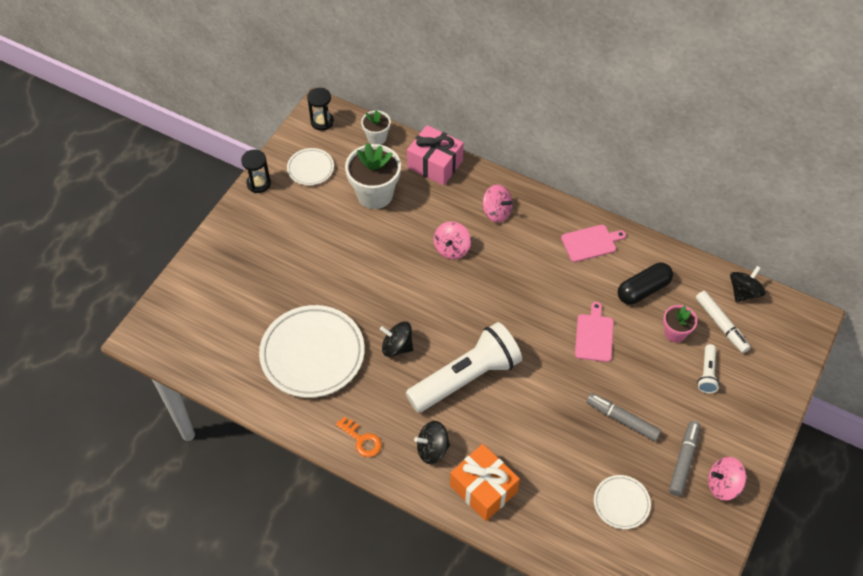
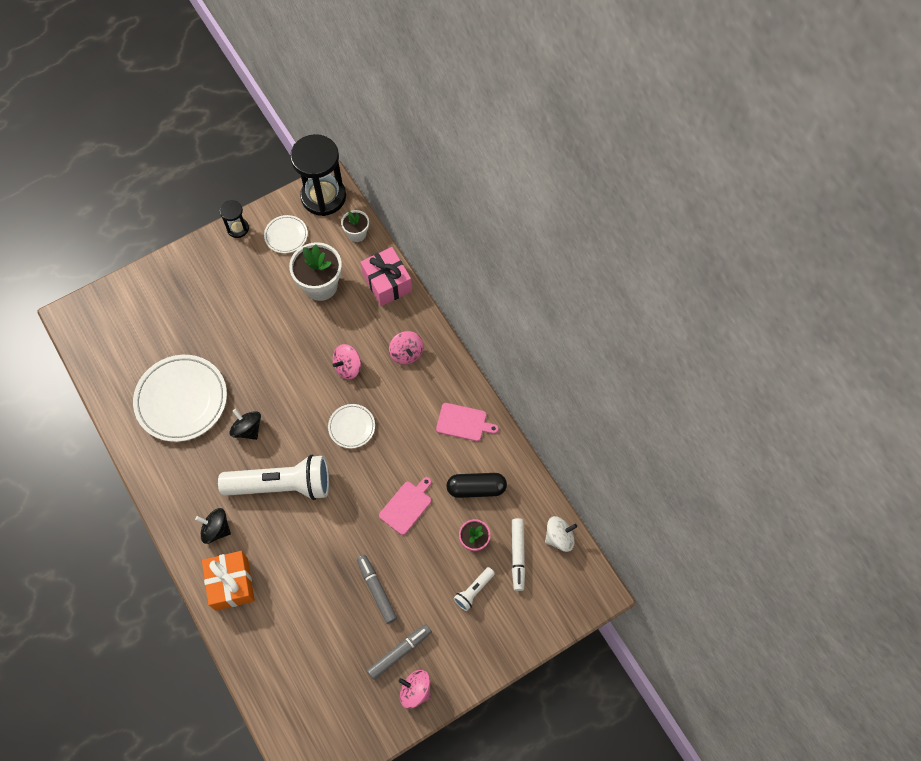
camera: 30 degrees right, 10 degrees up
(322, 122) = (323, 196): black hourglass -> black hourglass, size x2.08
(362, 440) = (170, 491): orange key -> none
(621, 503) = (326, 657): white plate -> white plate (351, 427)
(743, 292) = (559, 537): black spinning top -> white spinning top

